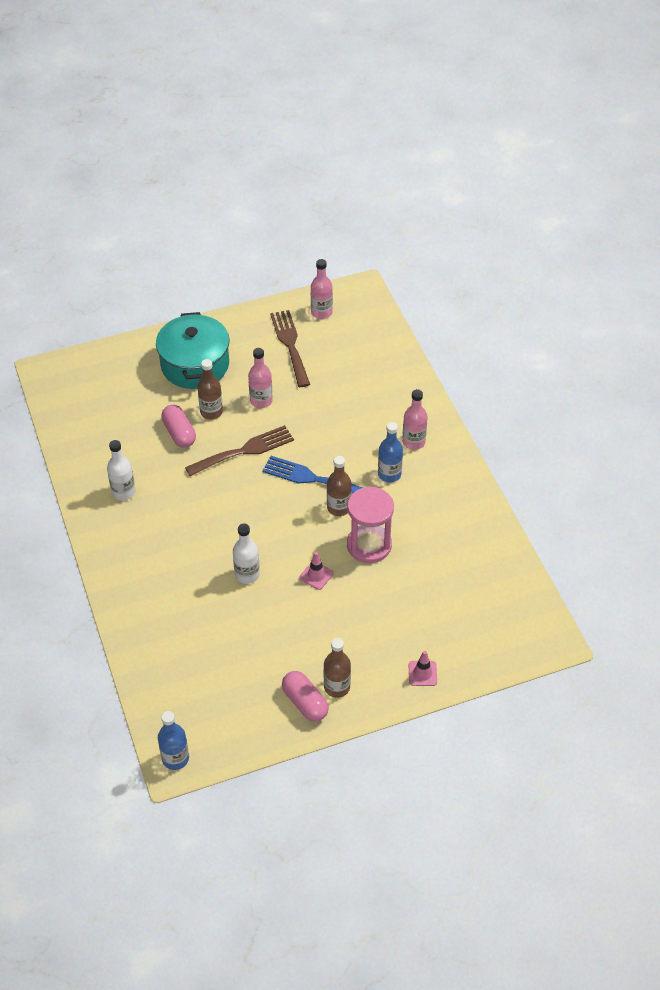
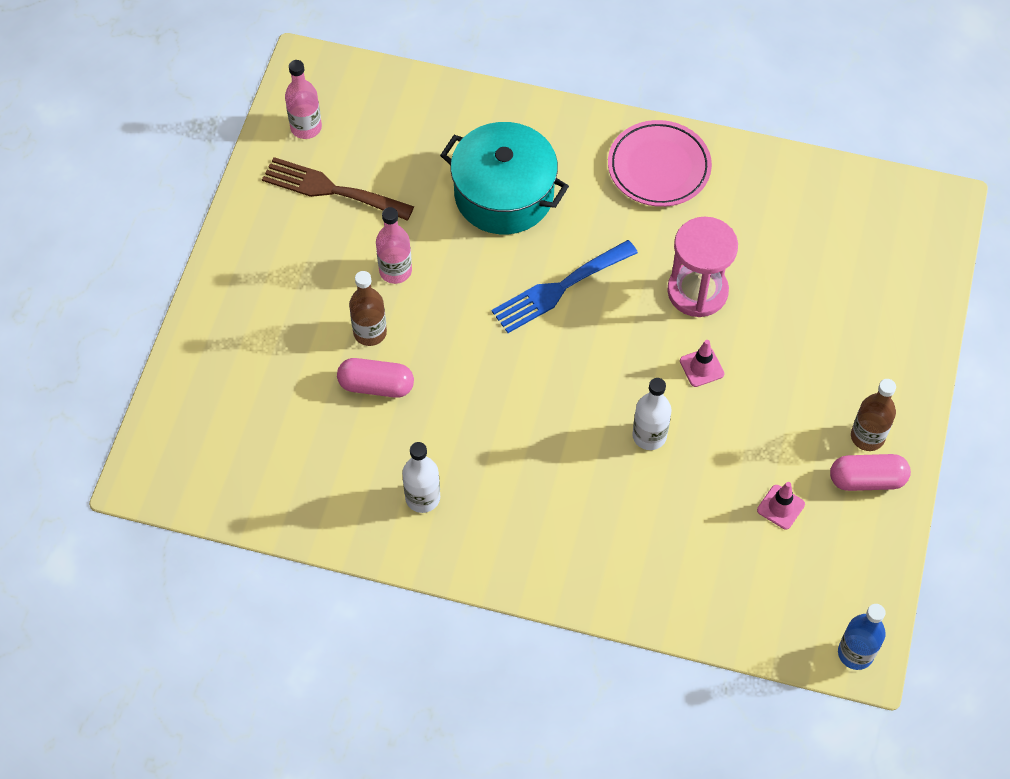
camera: 55 degrees left, 10 degrees up
(195, 365) = (277, 306): turquoise pot -> turquoise pot (504, 194)
(245, 451) = (461, 332): brown fork -> none
(338, 508) = (621, 288): brown bottle -> none
(389, 474) = (611, 211): blue bottle -> none
(413, 442) = (583, 160): pink bottle -> none
(422, 673) = (904, 345): pink traffic cone -> pink traffic cone (780, 507)
(442, 480) = (659, 167): none -> pink plate

